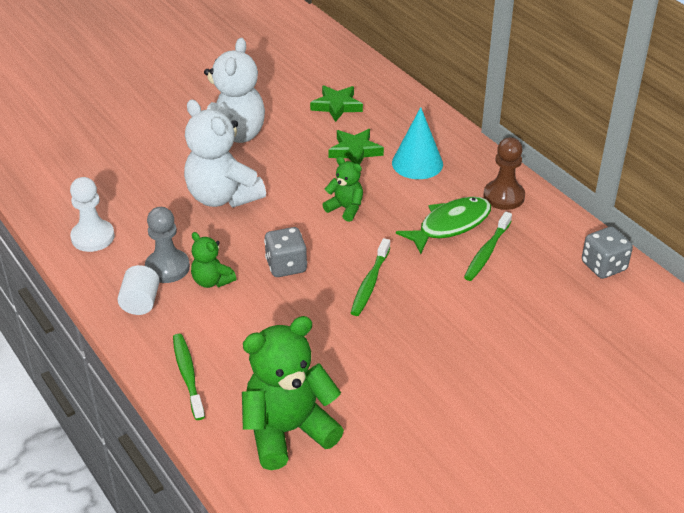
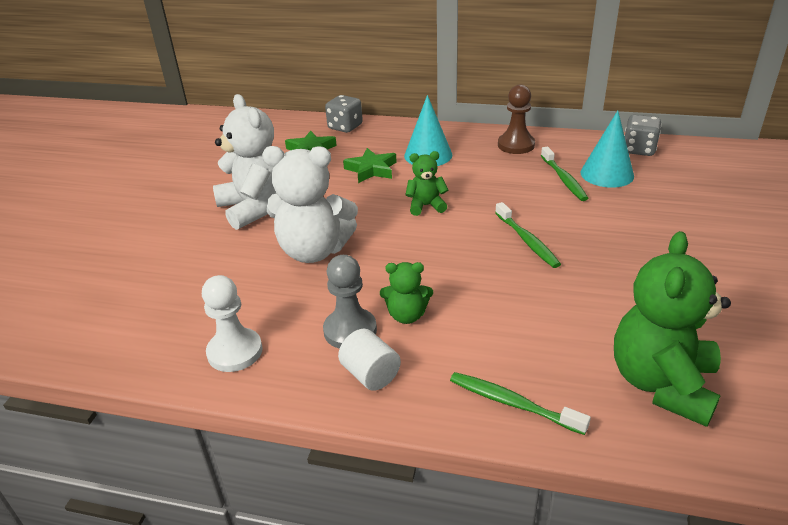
camera: 40 degrees left, 5 degrees down
(286, 266) = (448, 267): grey dice -> grey dice (345, 127)
(450, 225) = (514, 177): green fish -> none
(531, 270) = (607, 174): none -> turquoise cone

